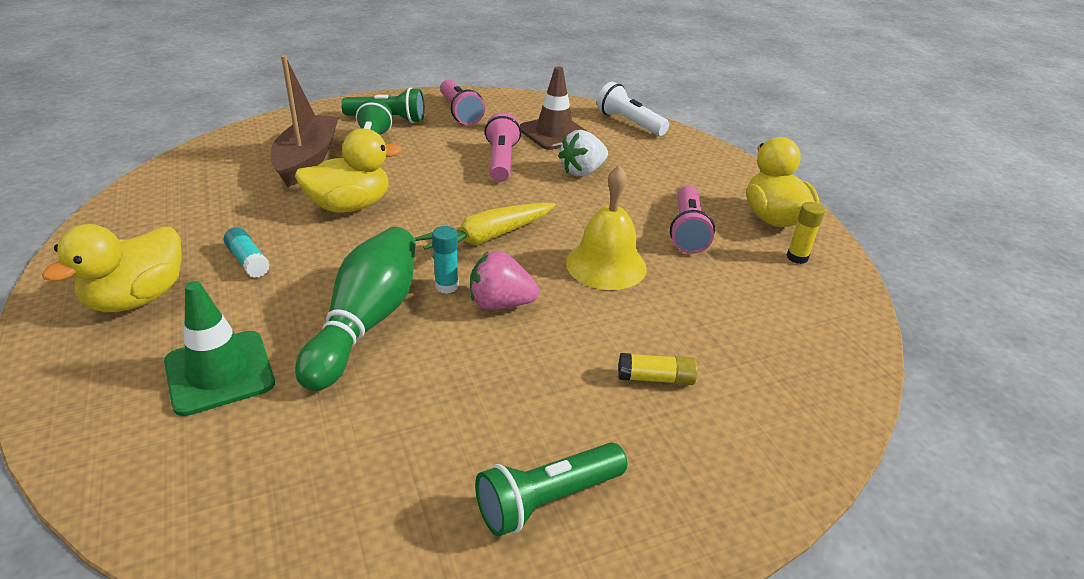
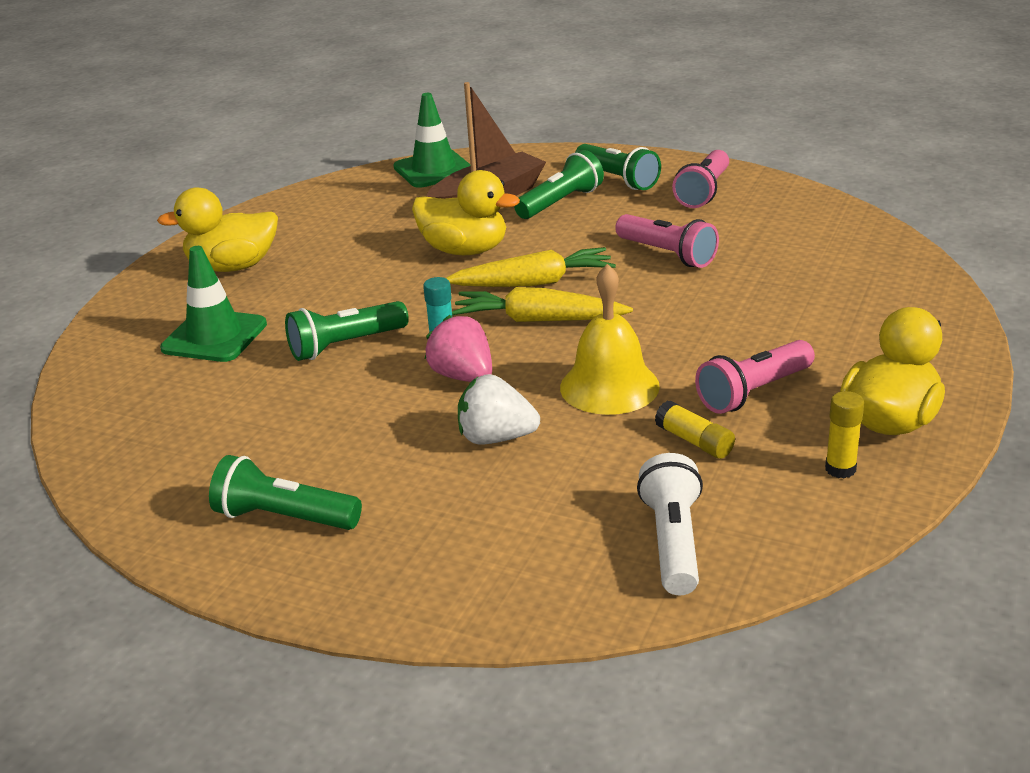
camera: 50 degrees right, 5 degrees down
(223, 150) = (434, 170): none -> green traffic cone
(248, 261) = (331, 267): turquoise glue stick -> none
(366, 322) = (345, 345): green bowling pin -> green flashlight
(442, 212) = (533, 283): none -> yellow carrot
(501, 161) = (667, 254): pink flashlight -> pink flashlight turned 90 degrees clockwise
(554, 133) = (776, 244): brown traffic cone -> none
(582, 171) = (739, 293): white strawberry -> white strawberry (496, 438)
(629, 123) = (895, 259): white flashlight -> white flashlight (673, 542)
(655, 378) = (494, 490): yellow glue stick -> yellow glue stick (694, 441)

